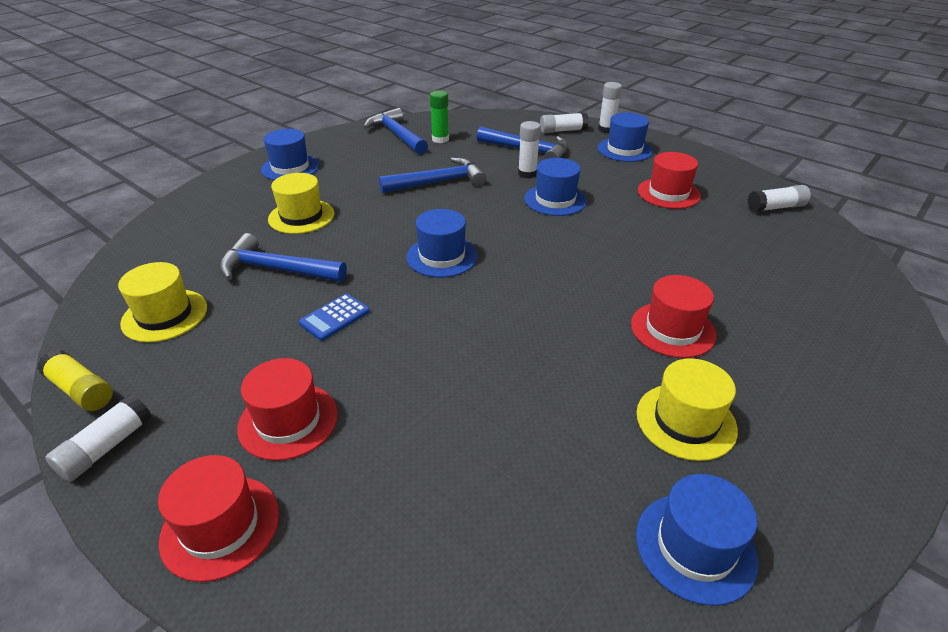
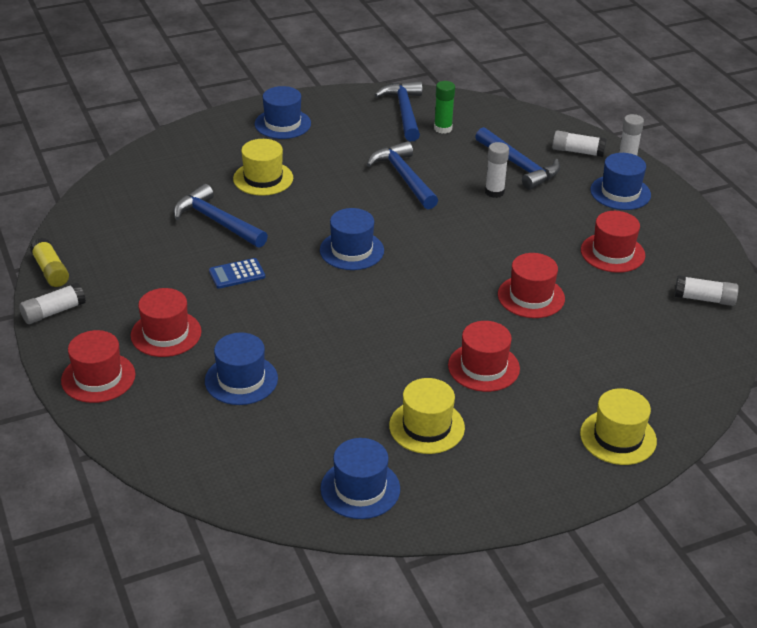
camera: 25 degrees right, 0 degrees up
(165, 315) = (121, 234): yellow hat -> yellow hat (618, 437)
(438, 182) = (404, 177): blue hammer -> blue hammer turned 120 degrees counterclockwise
(555, 200) = (495, 227): blue hat -> blue hat (241, 380)
(644, 248) = (531, 297): none -> red hat

